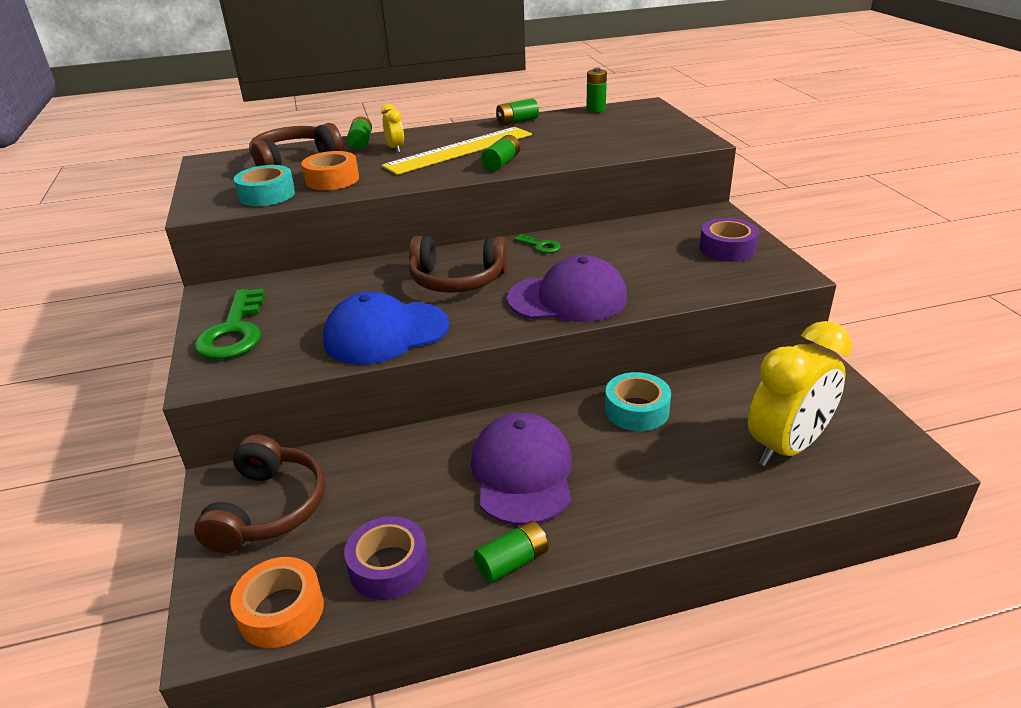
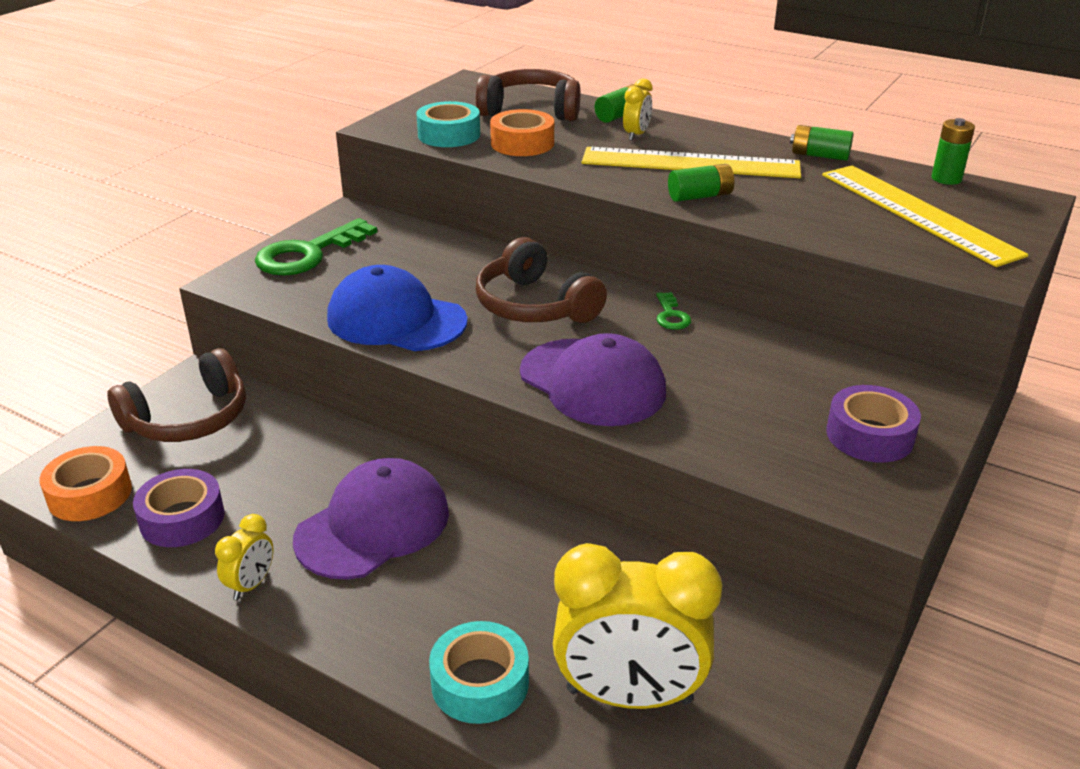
camera: 45 degrees right, 0 degrees up
(512, 562) = (251, 585): green battery -> yellow clock
(617, 128) = (917, 213): none -> yellow ruler
(636, 410) = (556, 548): turquoise tape -> turquoise tape (480, 683)

